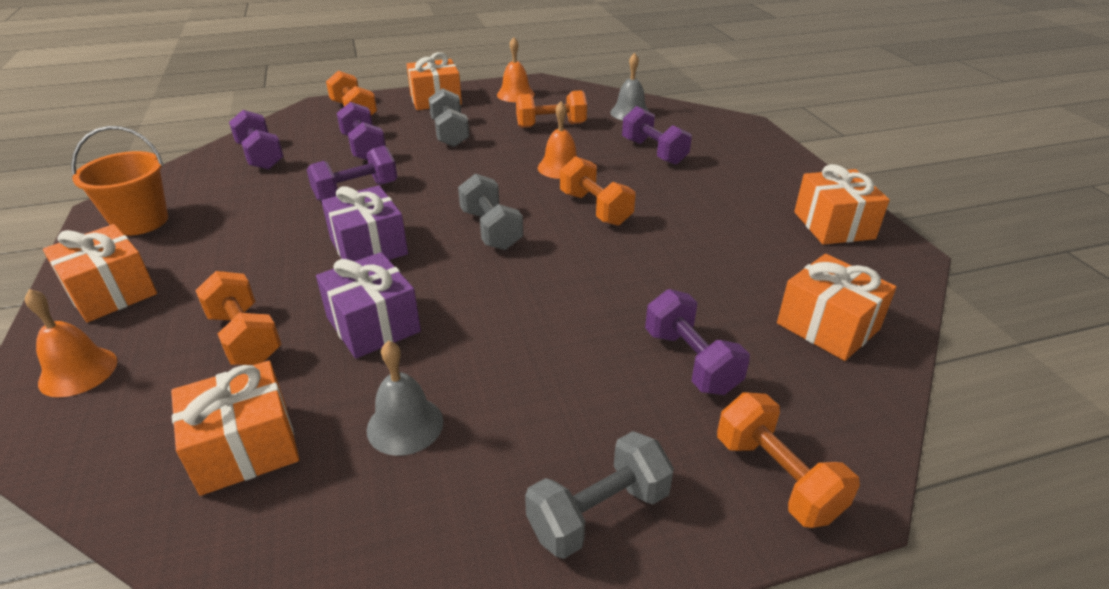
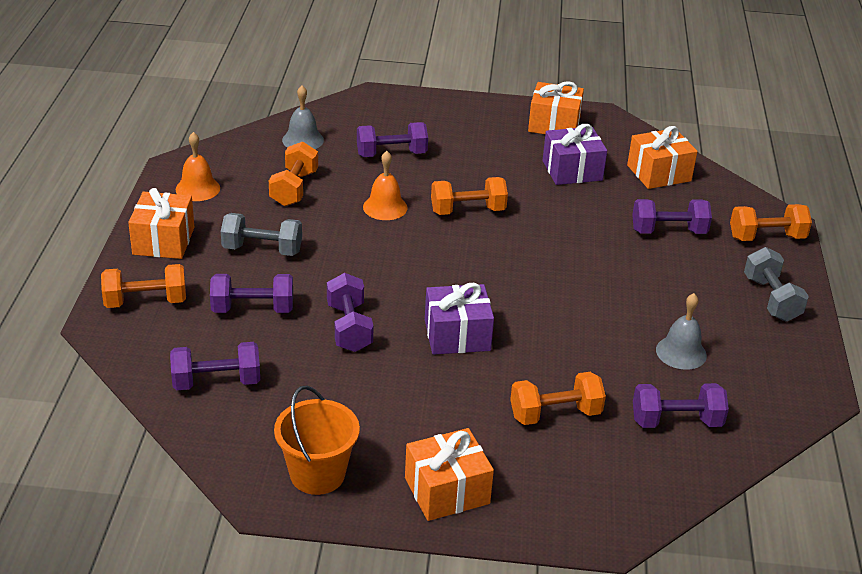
camera: 70 degrees left, 0 degrees up
(78, 371) = (558, 505): orange bell -> none
(245, 447) = (676, 421): orange gift -> purple dumbbell
(373, 324) = (569, 349): purple gift -> purple gift (572, 170)
(491, 230) = (468, 268): grey dumbbell -> none

